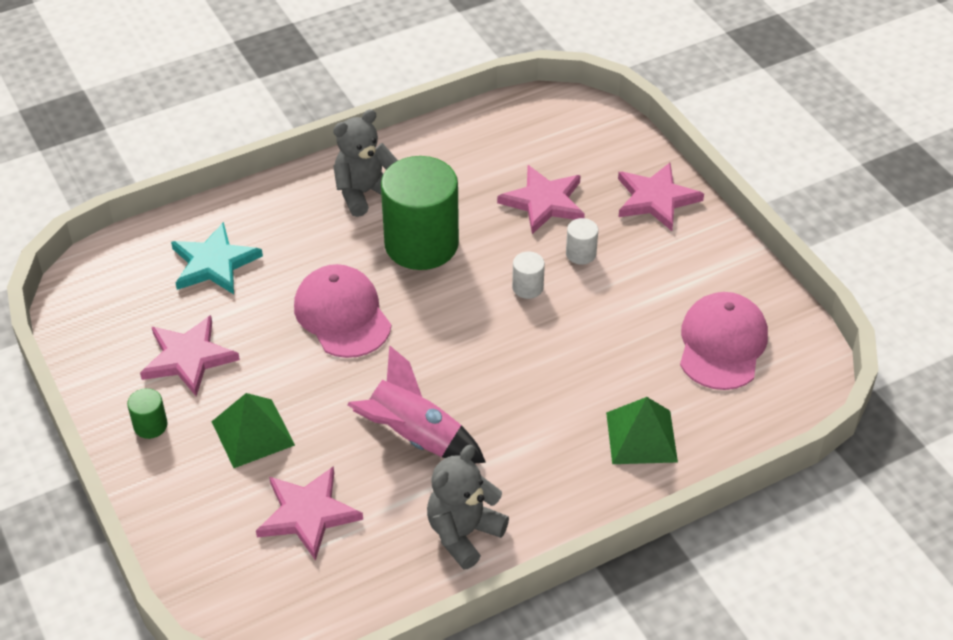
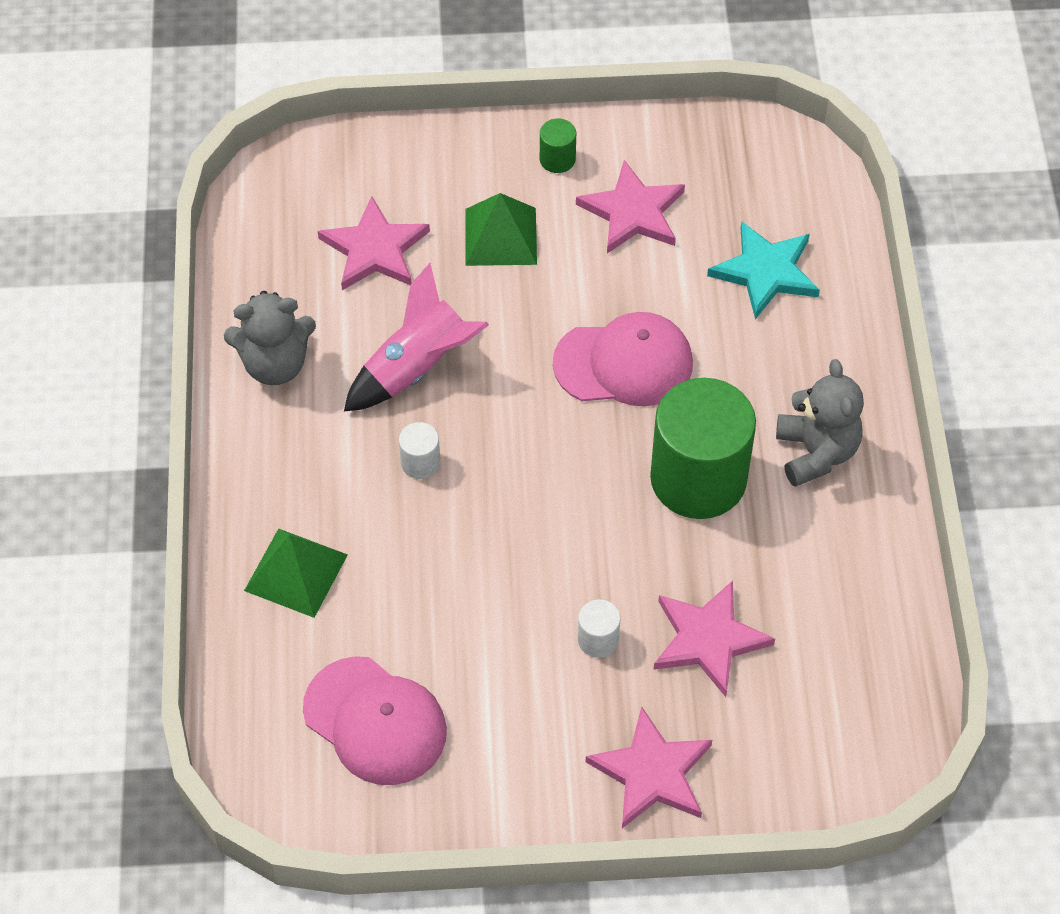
camera: 115 degrees right, 10 degrees up
(463, 533) = (275, 364): grey teddy bear -> grey teddy bear turned 105 degrees clockwise
(527, 287) = (572, 558): white cylinder -> white cylinder (420, 463)

